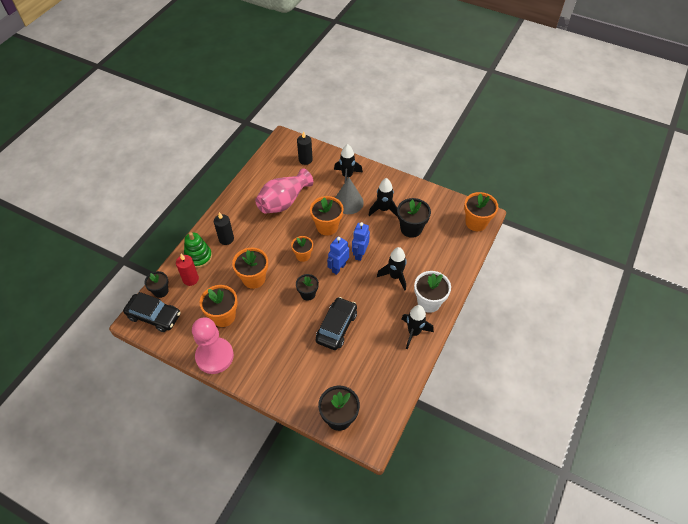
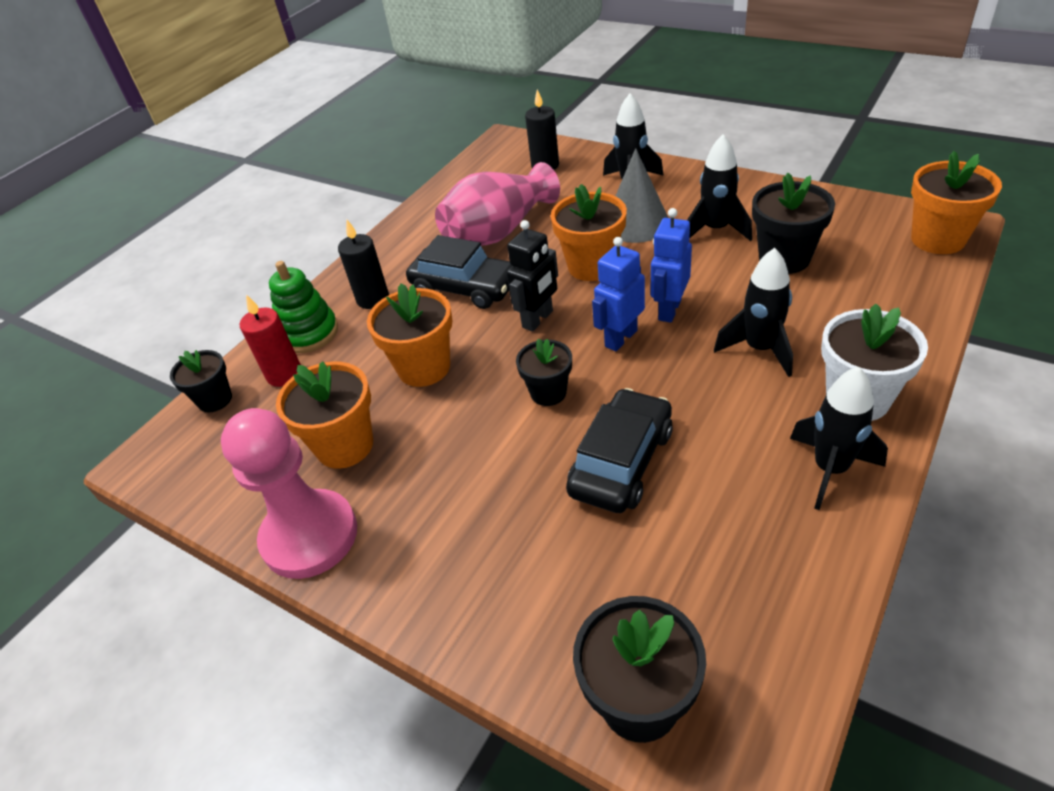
camera: 10 degrees right, 10 degrees down
(154, 316) = (188, 449): black car -> black car (465, 287)
(303, 255) = (538, 319): orange flower pot -> black robot

